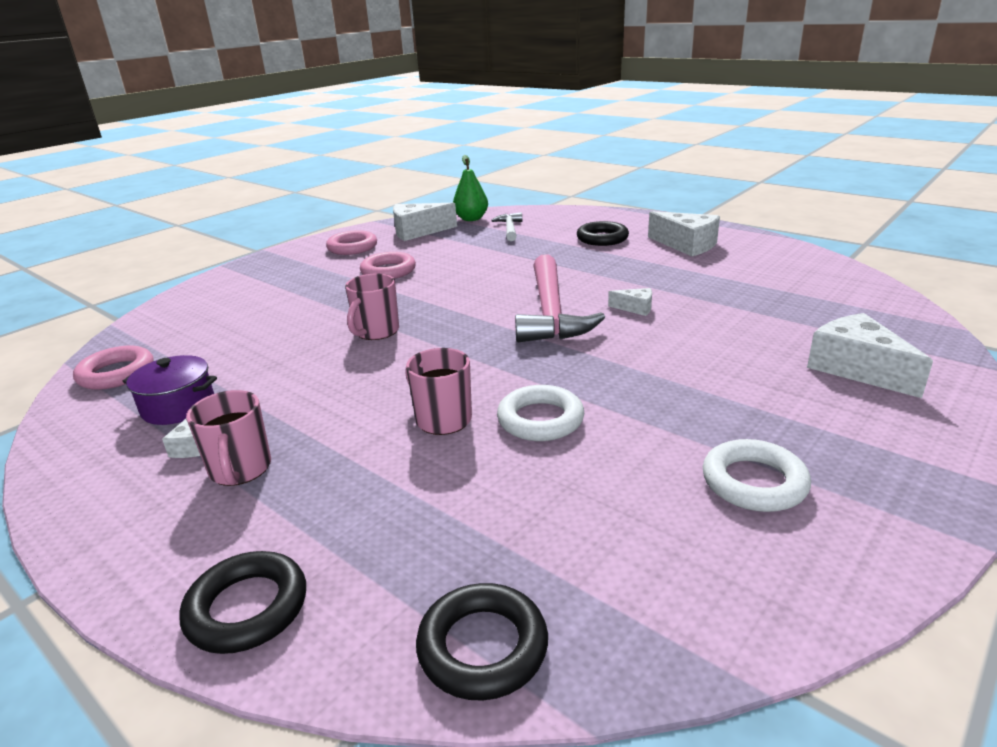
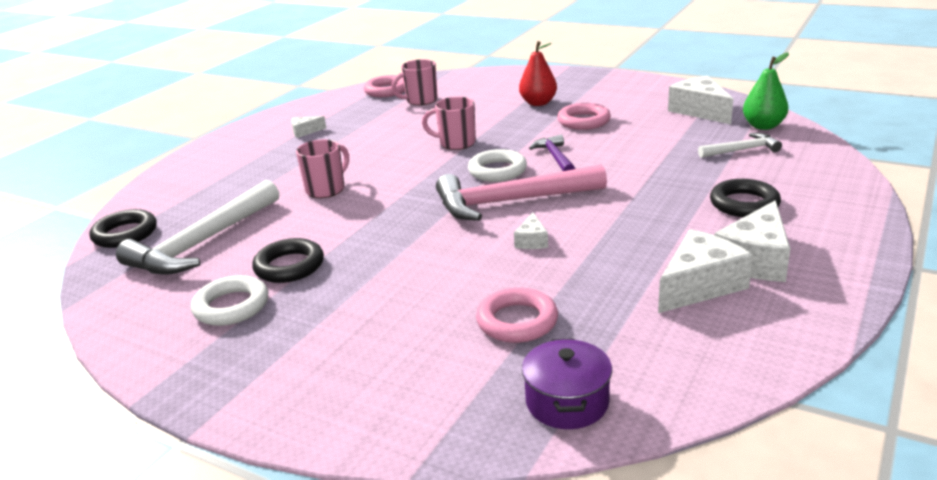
camera: 80 degrees right, 0 degrees up
(178, 406) = (347, 116): purple pot -> purple pot (567, 402)
(240, 470) = (279, 148): pink mug -> pink mug (420, 100)
(247, 608) = (171, 178): black ring -> black ring (289, 266)
(311, 286) = (538, 103): none -> red pear
(352, 247) = (636, 96): pink ring -> pink ring (517, 321)
(464, 288) = (555, 157): none -> purple hammer
(540, 419) = (323, 221): white ring -> white ring (497, 171)
(561, 528) = (203, 242): none -> white hammer
(857, 369) = (407, 369): white cheese -> white cheese (699, 285)

